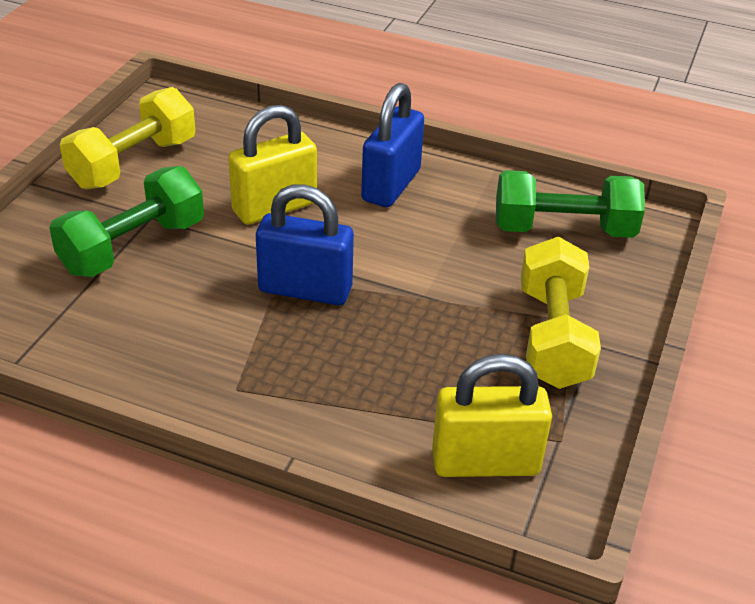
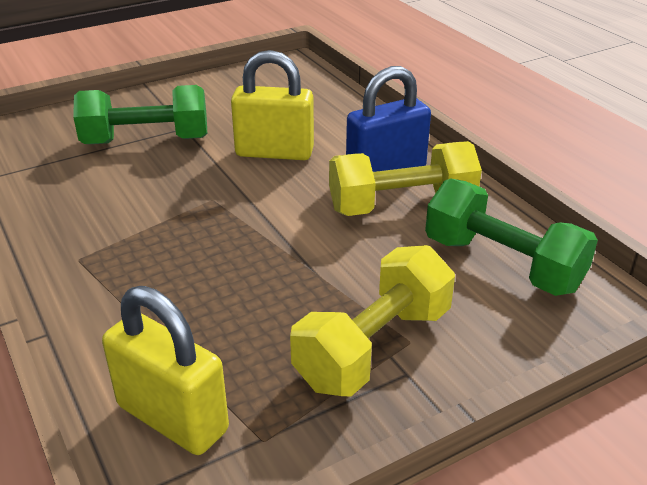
camera: 40 degrees right, 5 degrees down
(133, 163) = (219, 92): yellow dumbbell -> yellow dumbbell (401, 205)
(305, 289) = (218, 215): blue padlock -> none

